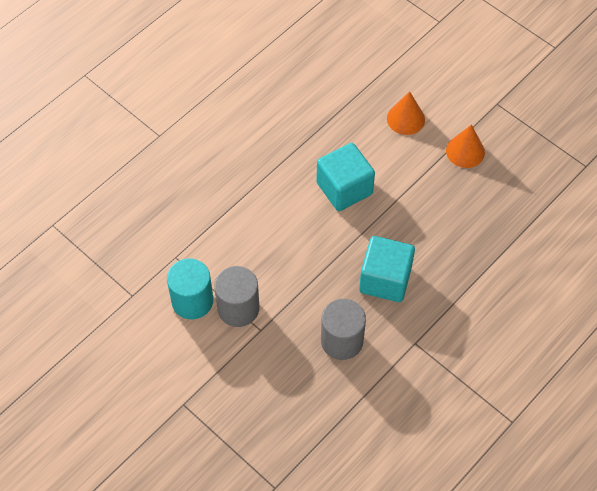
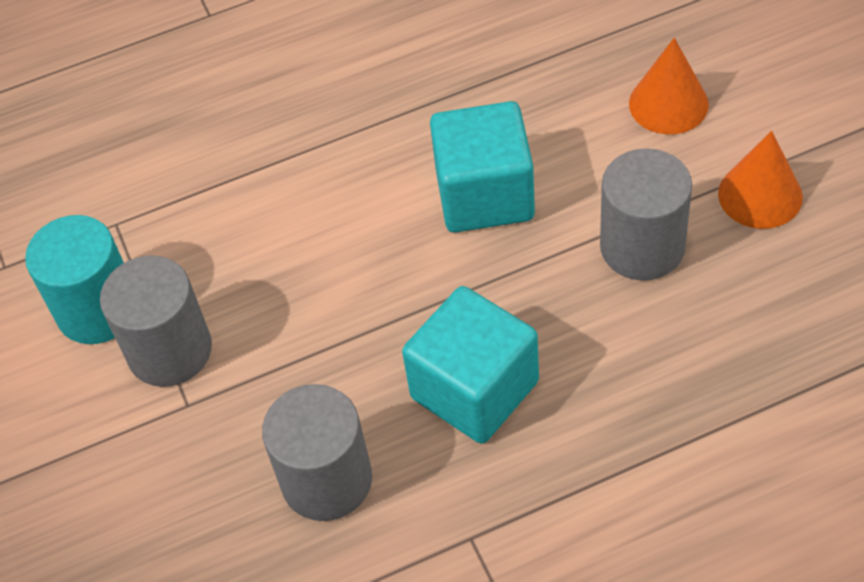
camera: 30 degrees right, 5 degrees down
(426, 191) = (642, 247): none -> grey cylinder

